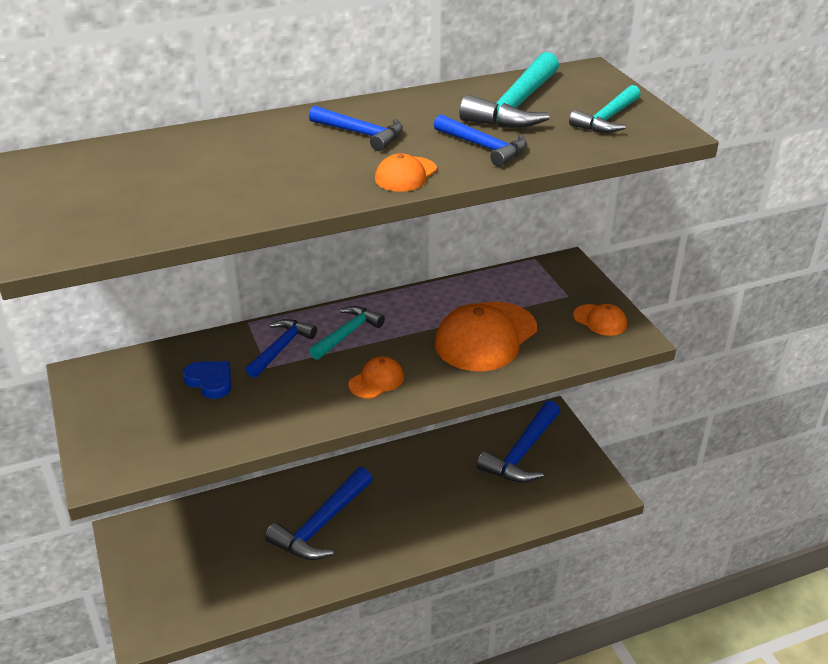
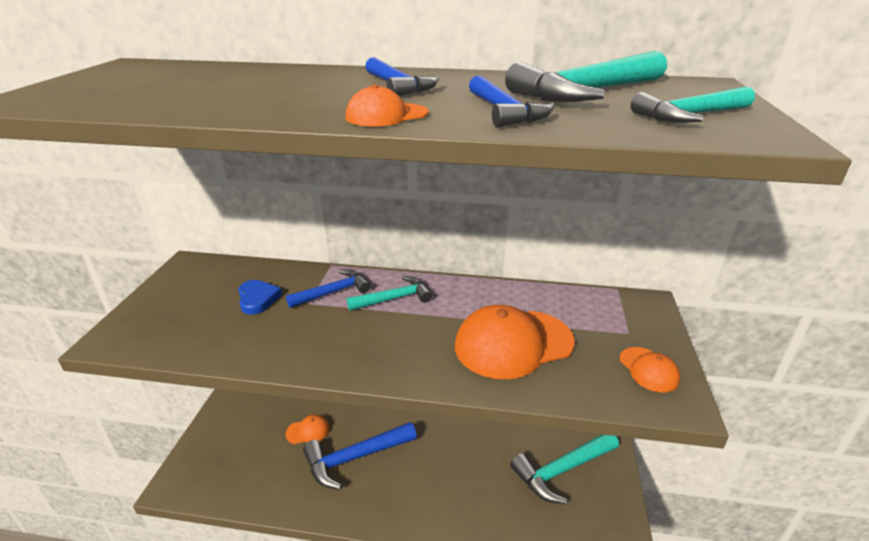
camera: 30 degrees right, 5 degrees down
(376, 380) = (379, 347): orange cap -> orange cap (308, 431)
(522, 453) = (562, 470): blue hammer -> turquoise hammer

